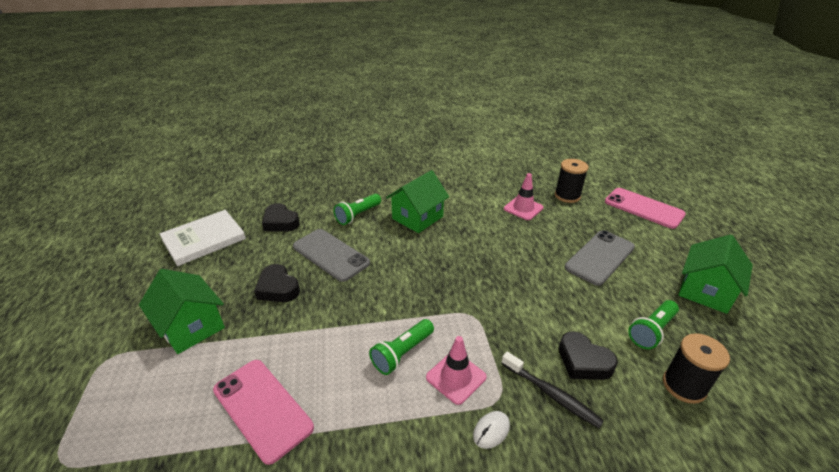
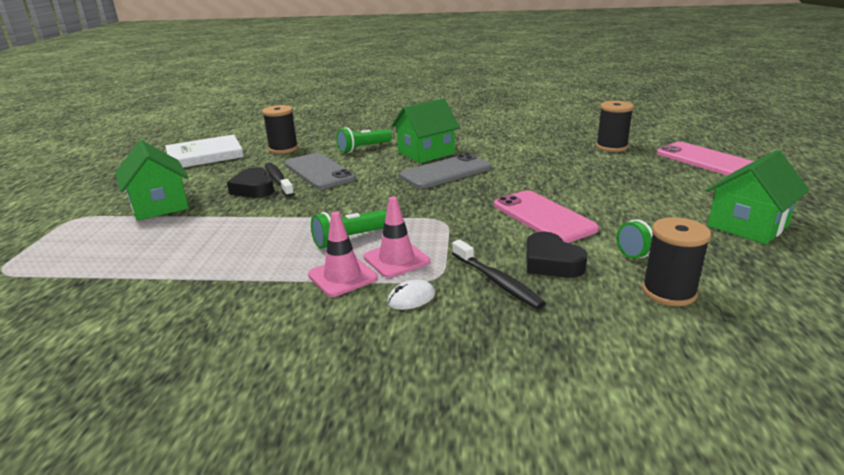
camera: 15 degrees right, 10 degrees down
(262, 408) = (190, 259): pink phone -> pink phone (543, 217)
(280, 222) = (283, 149): black heart -> black spool
(296, 272) = (278, 180): none -> black toothbrush
(523, 208) = (551, 153): pink traffic cone -> pink traffic cone (342, 276)
(599, 257) = (622, 192): grey phone -> grey phone (446, 172)

